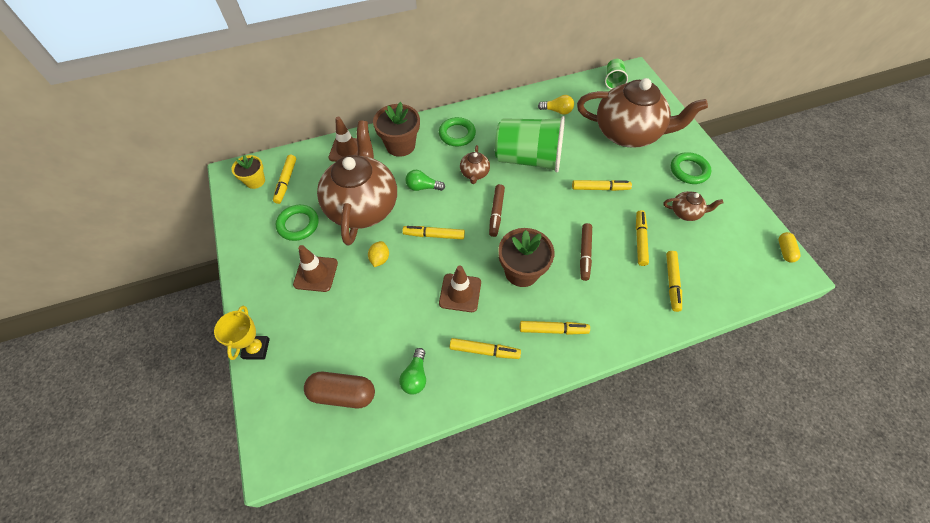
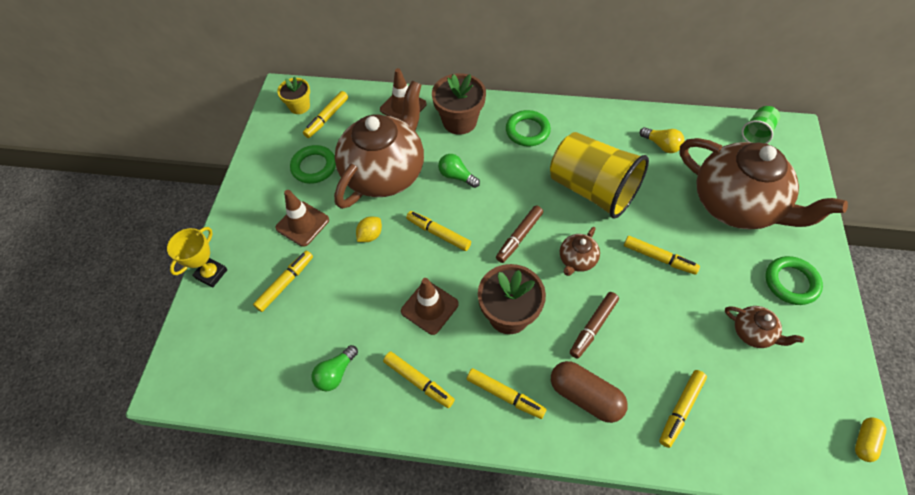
camera: 30 degrees right, 0 degrees up
(342, 393) = (260, 355): brown capsule -> brown capsule (585, 396)
(474, 173) = (521, 183): brown teapot -> brown teapot (577, 260)
(528, 159) = (592, 189): green cup -> yellow cup
(640, 240) = (671, 341): yellow marker -> yellow marker (285, 283)

